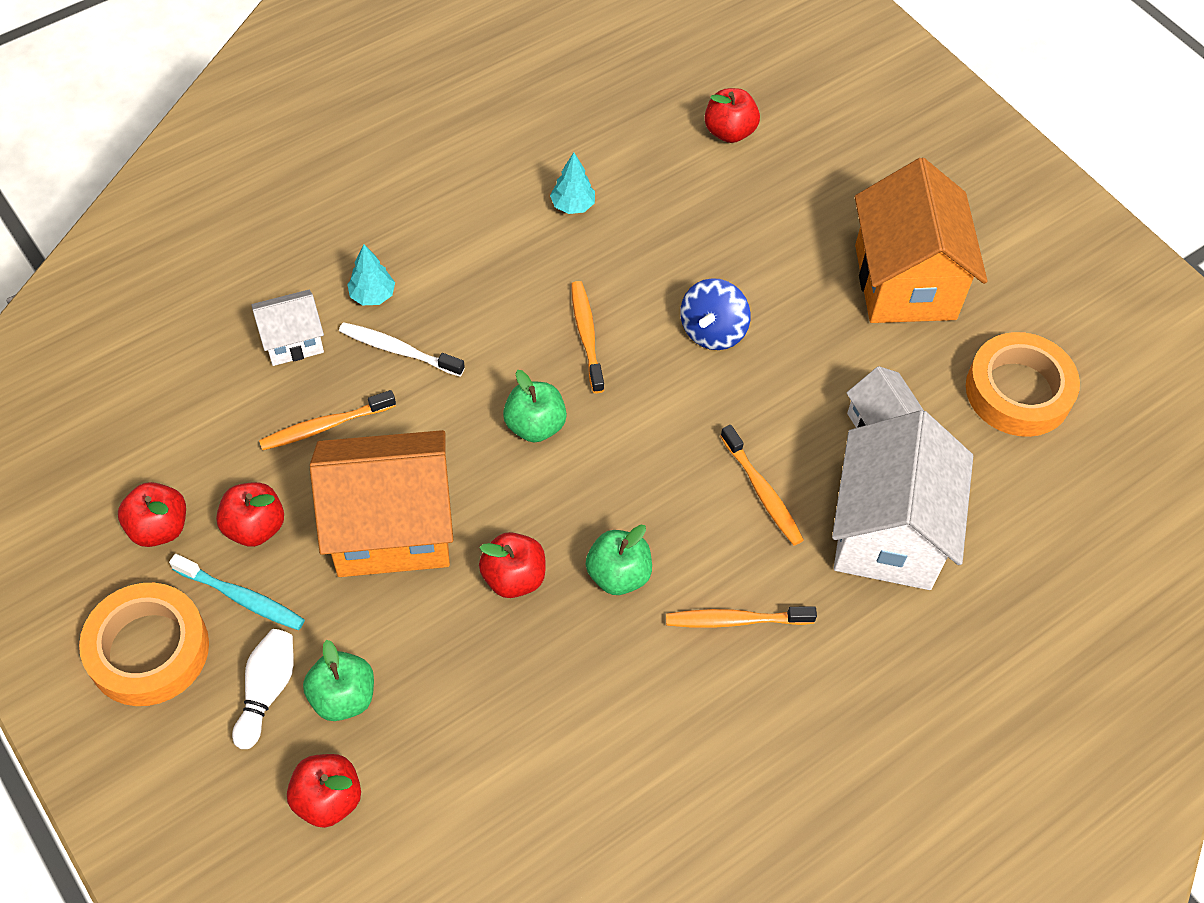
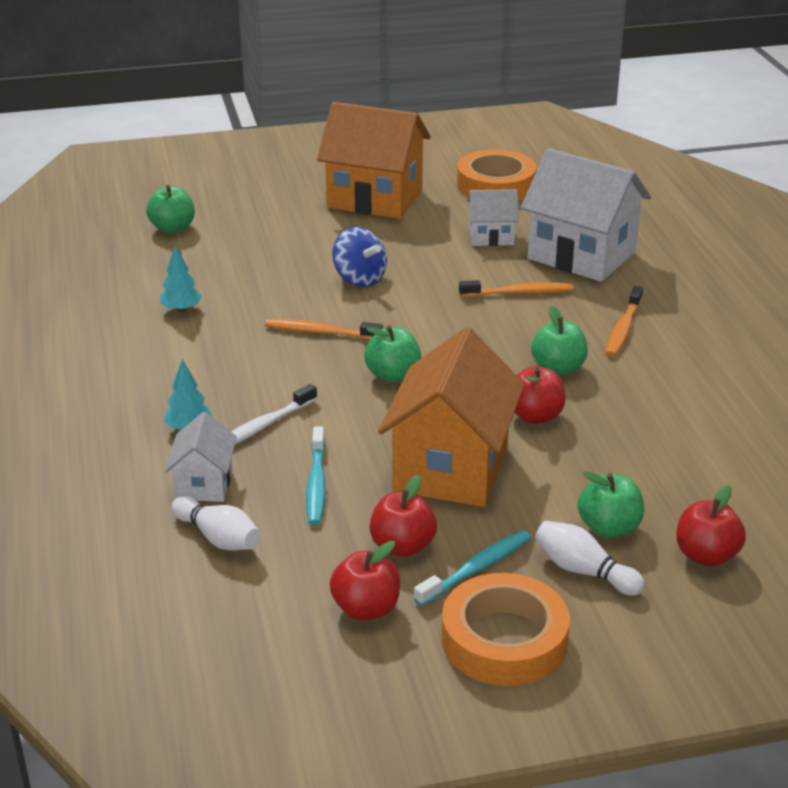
camera: 65 degrees left, 25 degrees down
(220, 382) = (218, 538): none -> white bowling pin
(325, 426) = (316, 484): orange toothbrush -> turquoise toothbrush
(729, 132) = (173, 228): red apple -> green apple

